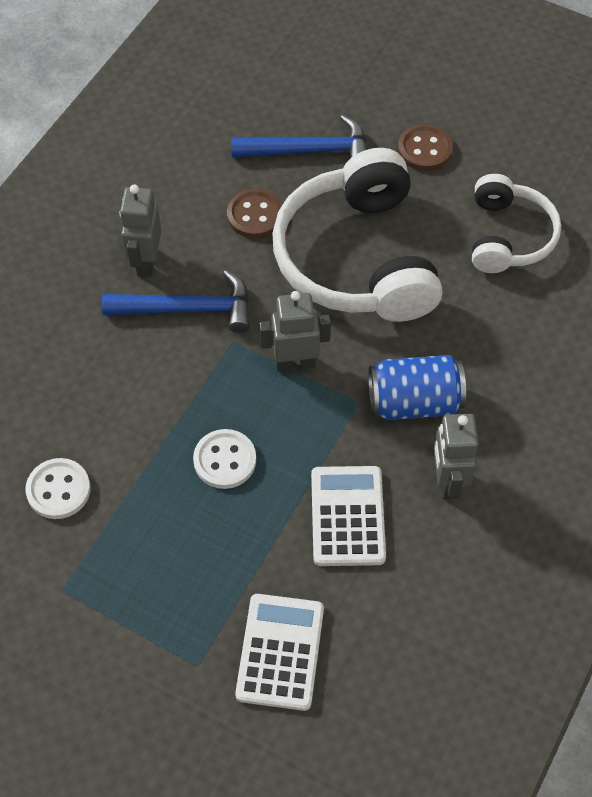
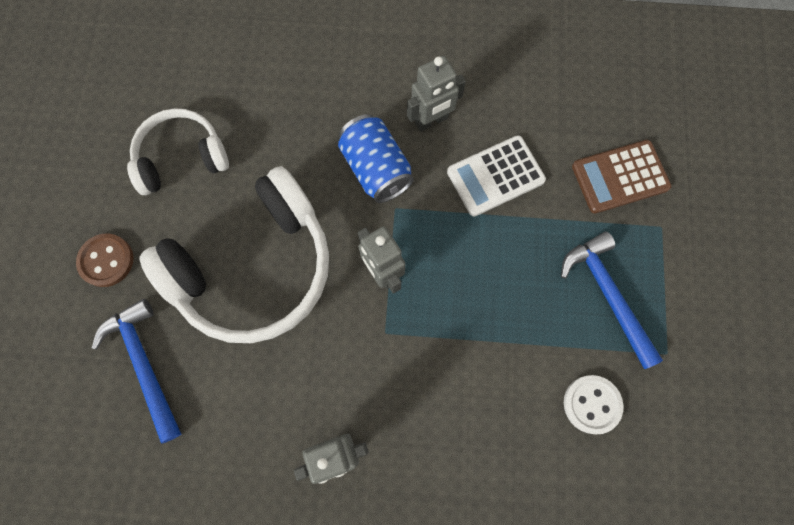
camera: 115 degrees left, 15 degrees up
(188, 309) = (370, 388): blue hammer -> blue hammer (607, 294)
(225, 460) = (497, 285): white button -> none
(255, 215) = (242, 379): brown button -> none
(280, 652) = (620, 177): white calculator -> brown calculator

